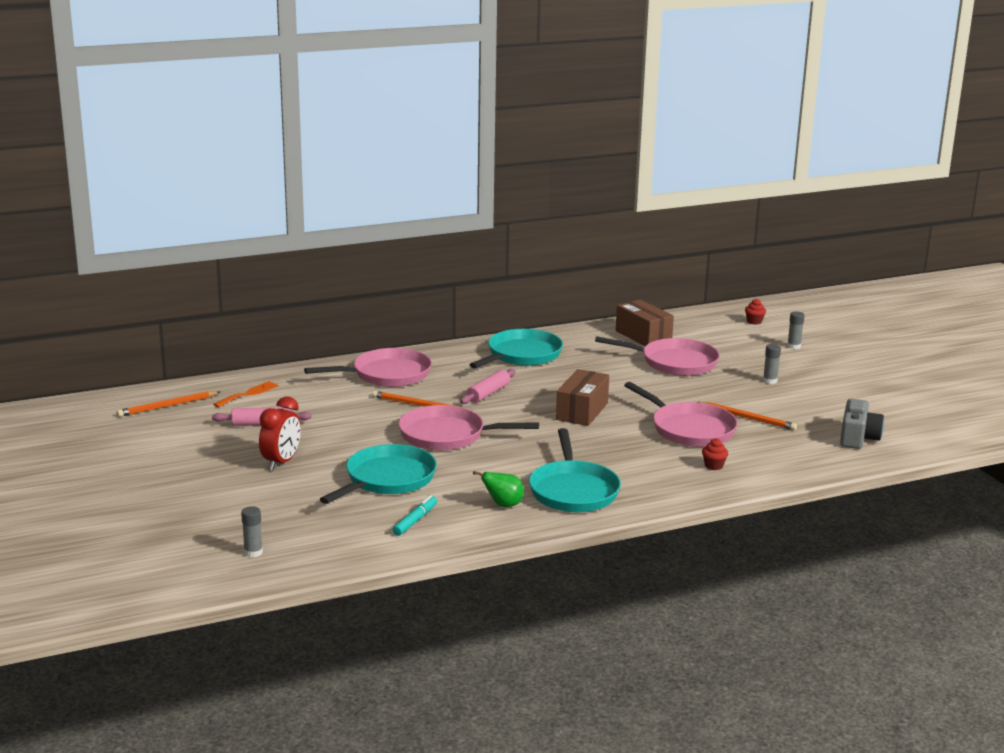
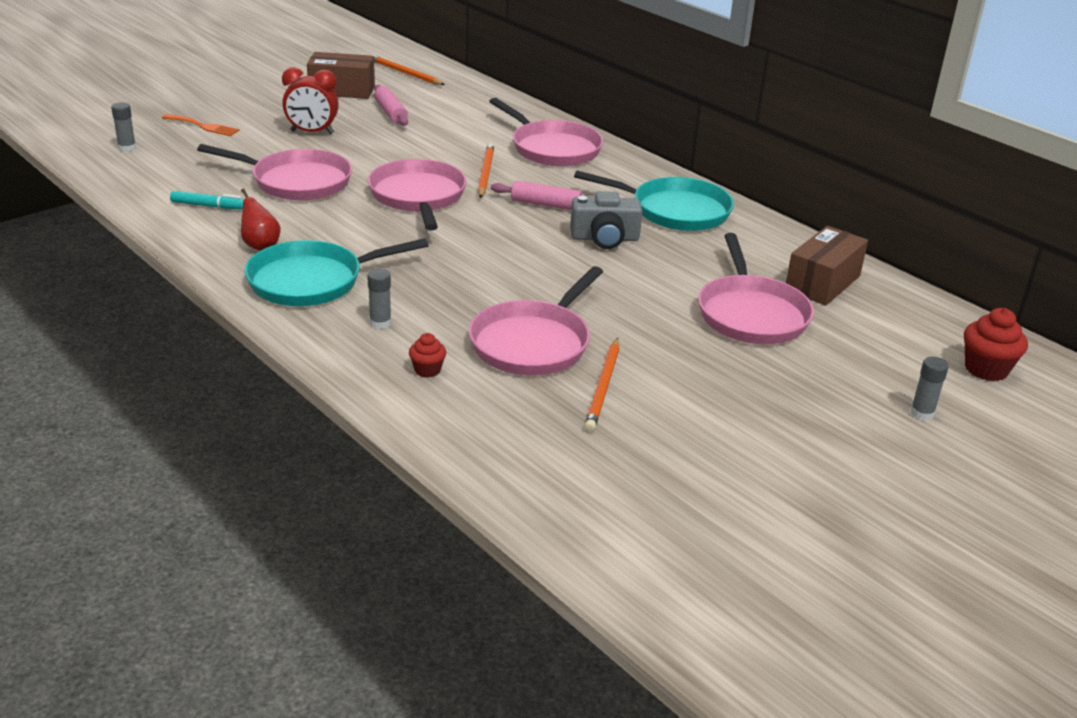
camera: 70 degrees right, 10 degrees up
(248, 394) = (455, 98): orange fork -> orange fork (203, 126)
(387, 479) = (296, 182): turquoise pan -> pink pan
(503, 505) = (260, 245): green pear -> red pear
(582, 411) = (537, 264): brown box -> brown box (342, 90)
(754, 321) = (986, 369): red cupcake -> red cupcake, size x1.70
(770, 381) = (757, 398): grey glue stick -> grey glue stick (380, 323)
(858, 437) = (601, 495): grey camera -> grey camera (604, 238)

